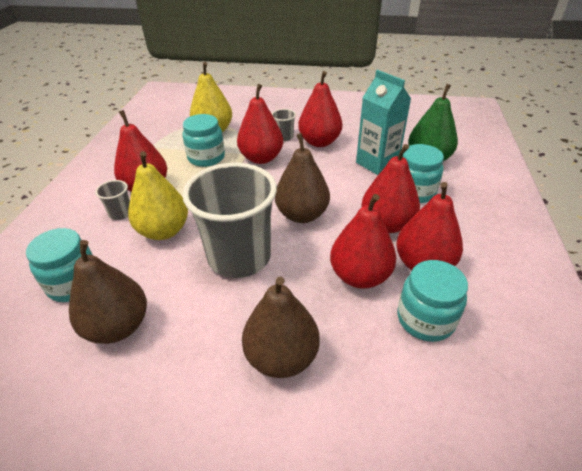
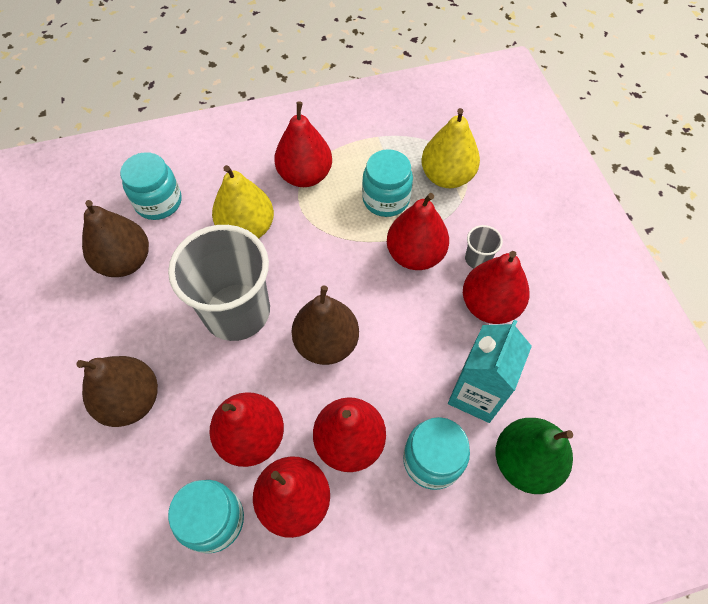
camera: 65 degrees right, 20 degrees up
(121, 213) = (256, 179): grey cup -> none

